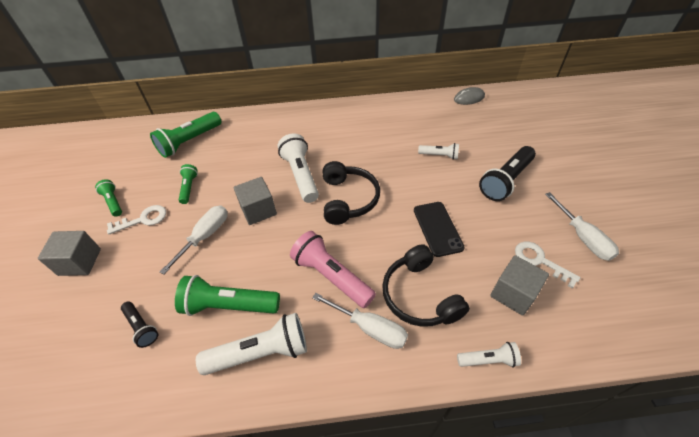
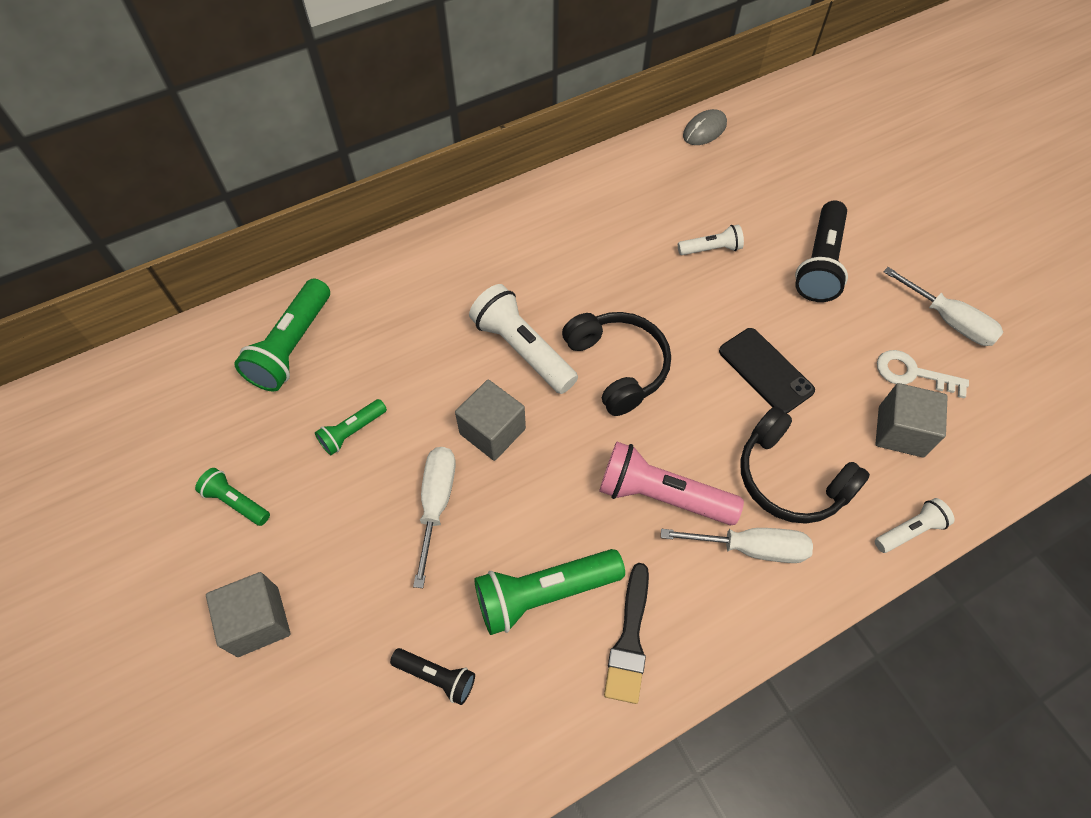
camera: 25 degrees left, 10 degrees up
(143, 219) = (313, 513): white key -> none
(189, 188) = (352, 432): green flashlight -> green flashlight turned 105 degrees counterclockwise
(260, 353) = (629, 639): white flashlight -> black brush

